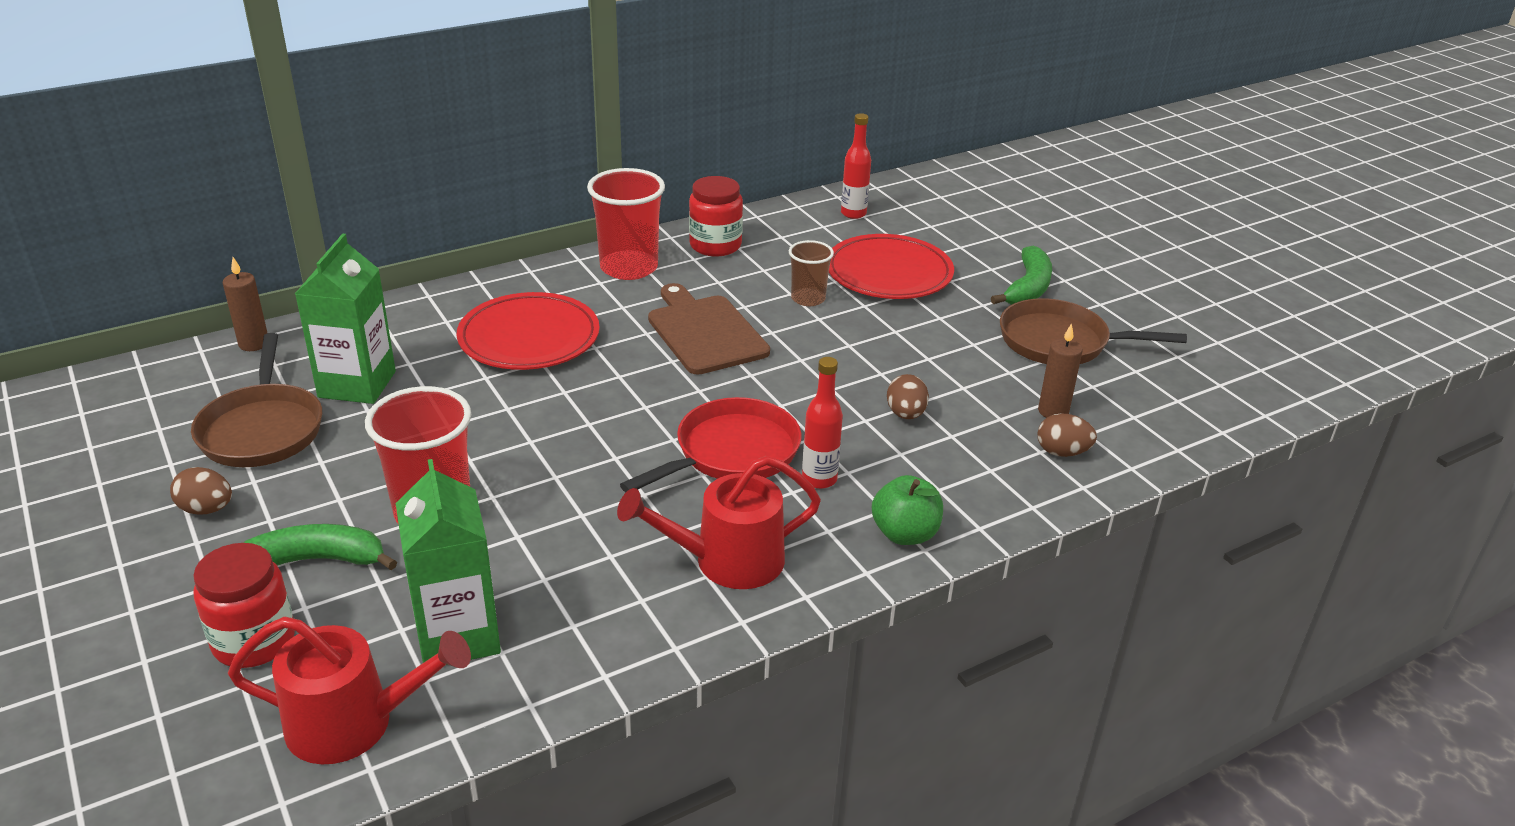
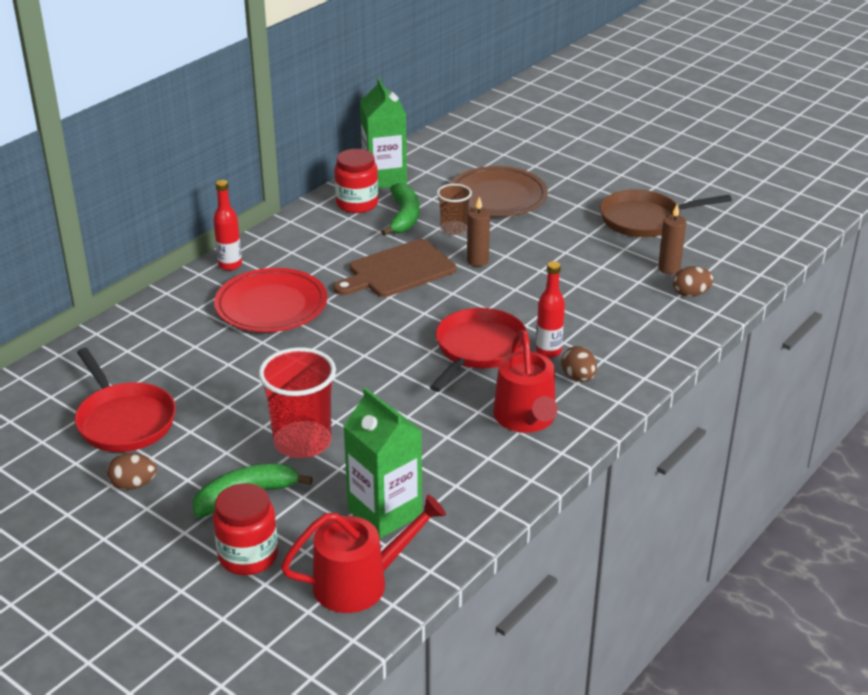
camera: 20 degrees left, 0 degrees up
(254, 344) = (58, 362): brown candle -> brown candle (477, 261)
(262, 429) = (124, 420): brown pan -> red pan
(357, 384) = (168, 371): green carton -> green carton (384, 178)
(629, 268) = (305, 236): red cup -> none
(705, 332) = (398, 270): brown cutting board -> brown cutting board turned 75 degrees counterclockwise
(728, 561) = (526, 419): red watering can -> red watering can turned 60 degrees counterclockwise
(853, 213) = (441, 157): red bottle -> red bottle (230, 265)
(888, 273) = (497, 197): red plate -> brown plate
(905, 414) = (575, 294): brown egg -> brown egg (578, 378)
(905, 534) = (626, 371): green apple -> none
(1028, 288) = (600, 186): green banana -> green banana (404, 217)

